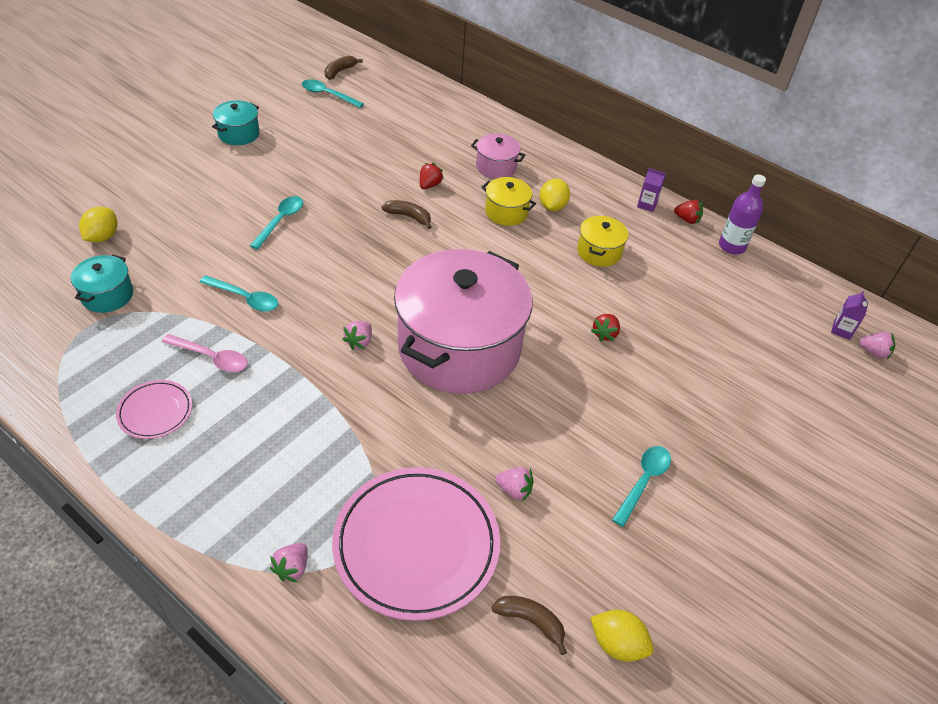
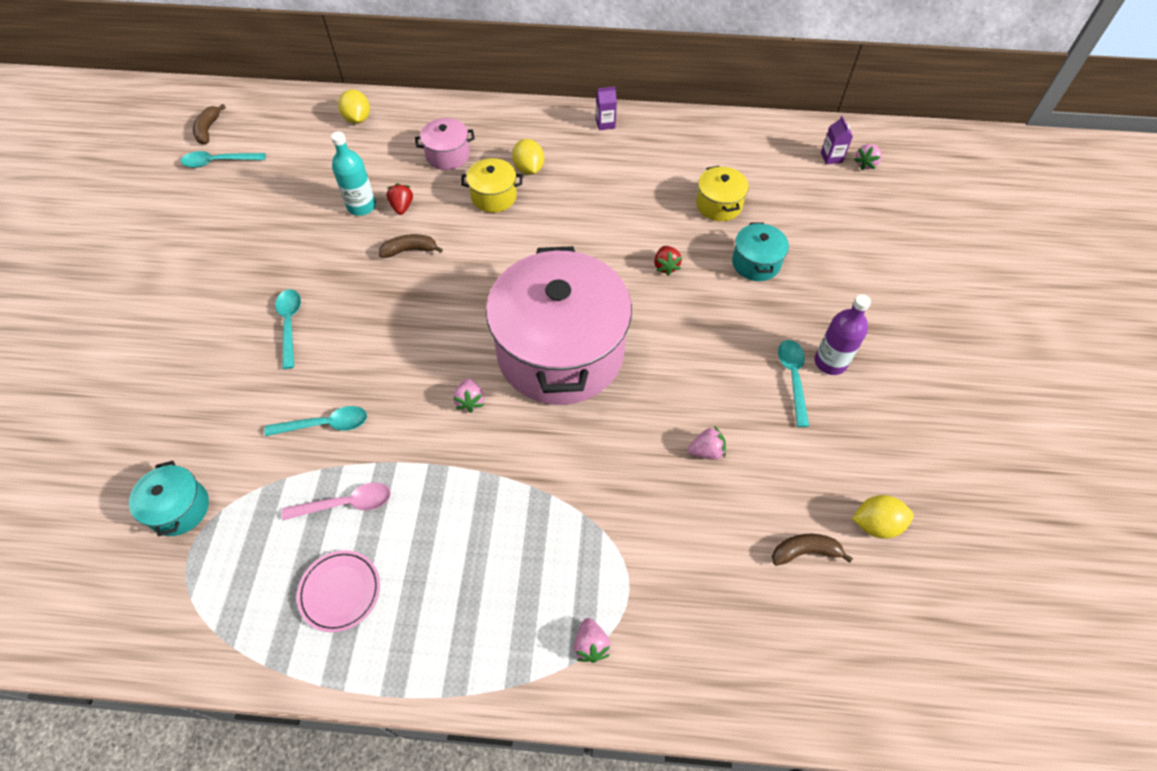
camera: 30 degrees left, 10 degrees up
(102, 237) = (114, 450): yellow lemon -> yellow lemon (357, 119)
(238, 134) = (161, 254): turquoise pot -> turquoise pot (756, 263)
(400, 170) = (361, 206): none -> turquoise bottle
(416, 545) = (671, 552): pink plate -> none
(599, 252) = (602, 191): yellow pot -> yellow pot (718, 205)
(687, 220) = (647, 120): red strawberry -> none
(732, 246) = (700, 127): purple bottle -> purple bottle (830, 362)
(873, 352) = (865, 164): pink strawberry -> pink strawberry turned 135 degrees clockwise

